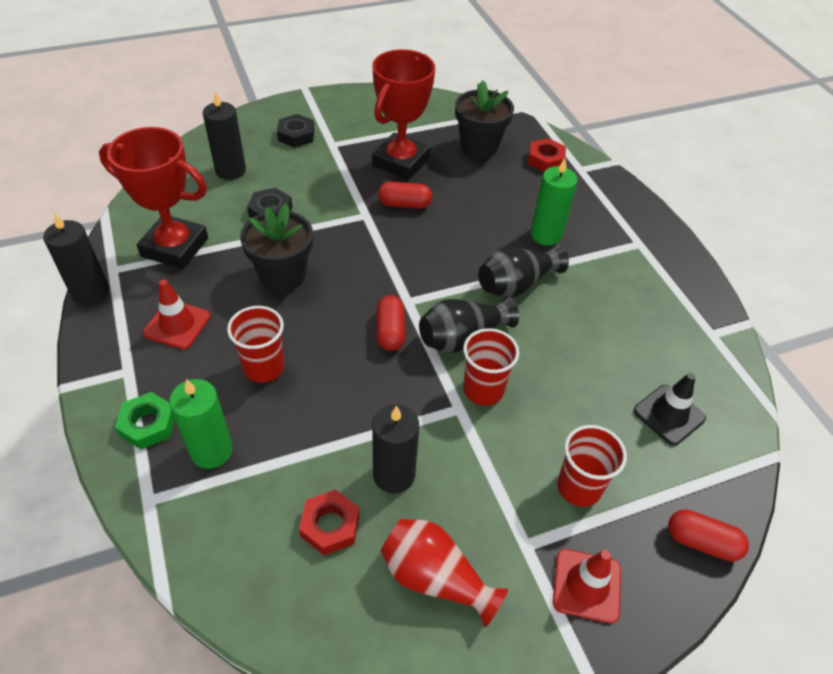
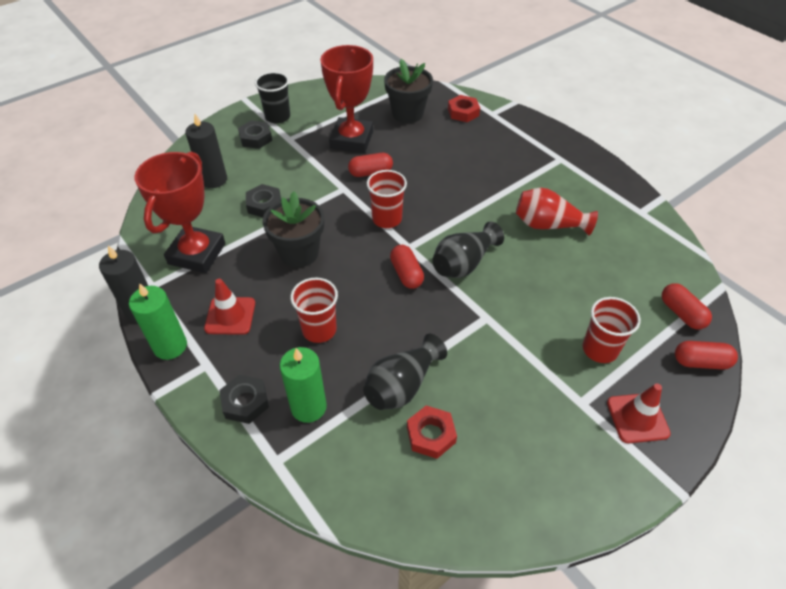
camera: 15 degrees left, 0 degrees up
(148, 424) = (245, 402): green nut -> black nut
(175, 247) = (197, 254): red trophy -> red trophy turned 75 degrees counterclockwise
(331, 117) = (277, 117): none -> black cup
(394, 475) = (461, 381): black candle -> none
(435, 578) = (528, 448): red vase -> red vase (548, 225)
(483, 389) = (498, 298): red cup -> red cup (387, 219)
(516, 285) = (485, 213): black vase -> black vase (402, 385)
(546, 235) = (490, 169): green candle -> green candle (170, 346)
(669, 415) = (638, 278): black traffic cone -> none
(705, 474) = (681, 313): none -> red capsule

